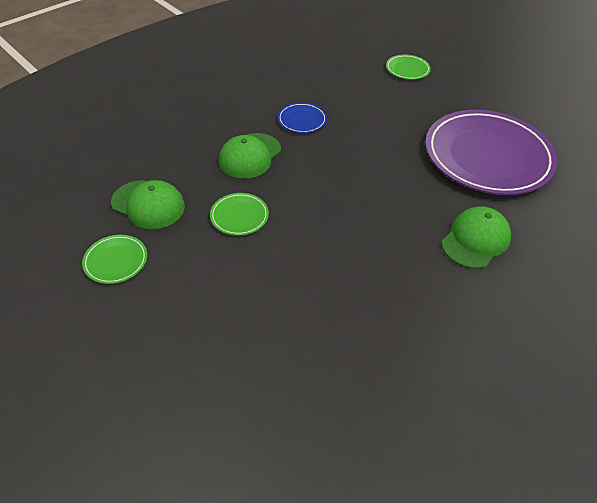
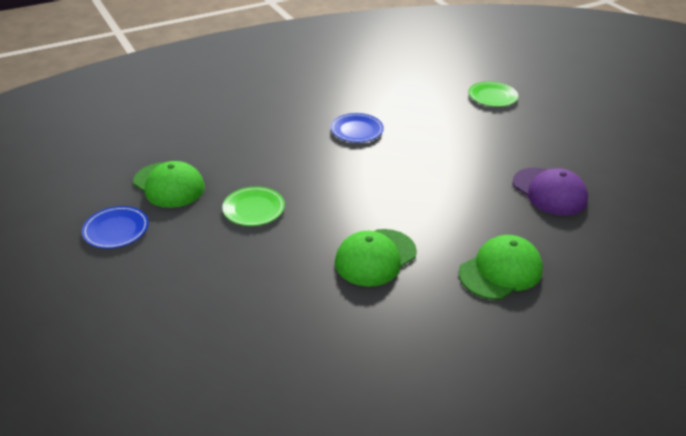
camera: 15 degrees right, 10 degrees down
(116, 261) = (116, 230): green plate -> blue plate
(250, 156) = (288, 156): green cap -> green cap (375, 257)
(487, 156) = (549, 192): purple plate -> purple cap

